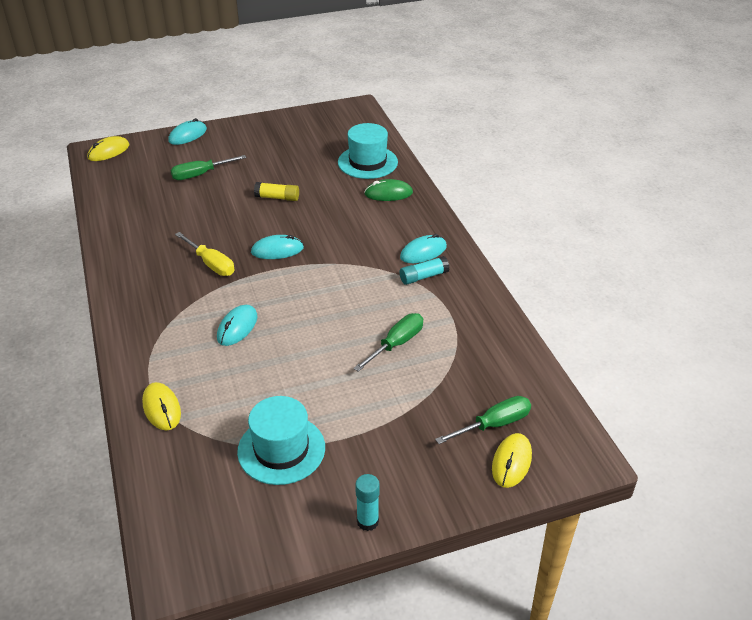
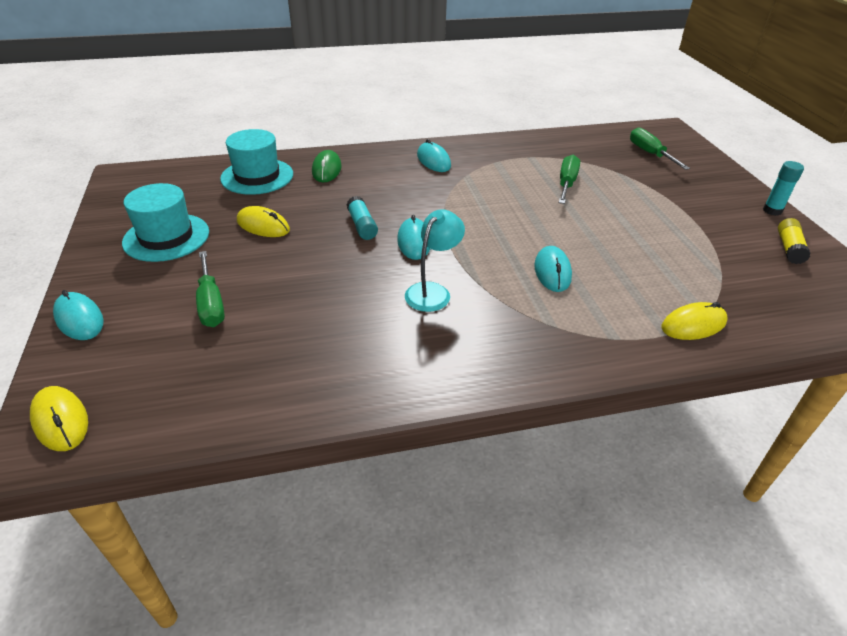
camera: 85 degrees left, 0 degrees up
(211, 264) = (432, 291): yellow screwdriver -> turquoise lamp
(237, 327) = (552, 271): turquoise mouse -> turquoise mouse turned 60 degrees clockwise
(277, 197) = (303, 238): yellow glue stick -> yellow glue stick (789, 248)
(281, 449) = (717, 248): turquoise hat -> turquoise hat (166, 237)
(396, 344) = (566, 184): green screwdriver -> green screwdriver turned 60 degrees clockwise
(423, 277) = (471, 164): turquoise glue stick -> turquoise glue stick (362, 226)
(511, 462) = (685, 152): yellow mouse -> yellow mouse (263, 226)

